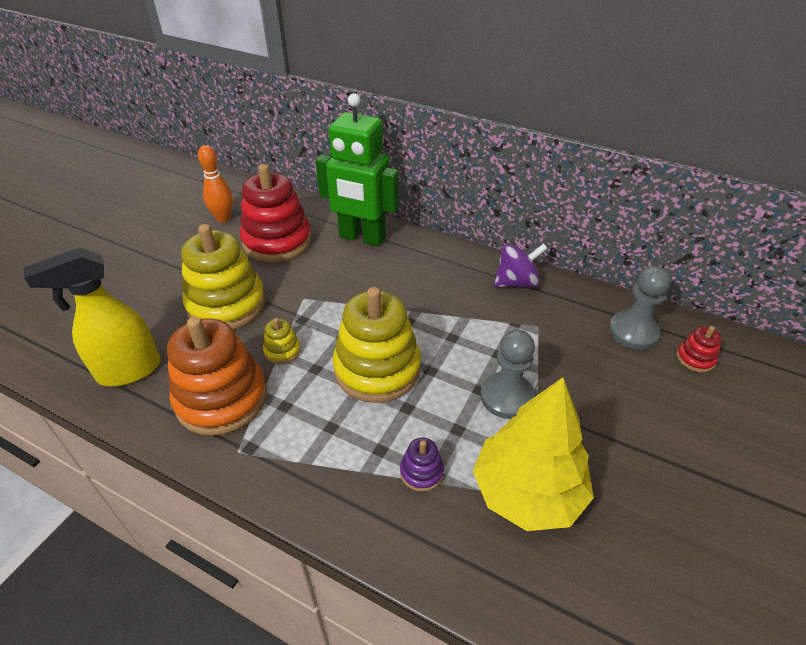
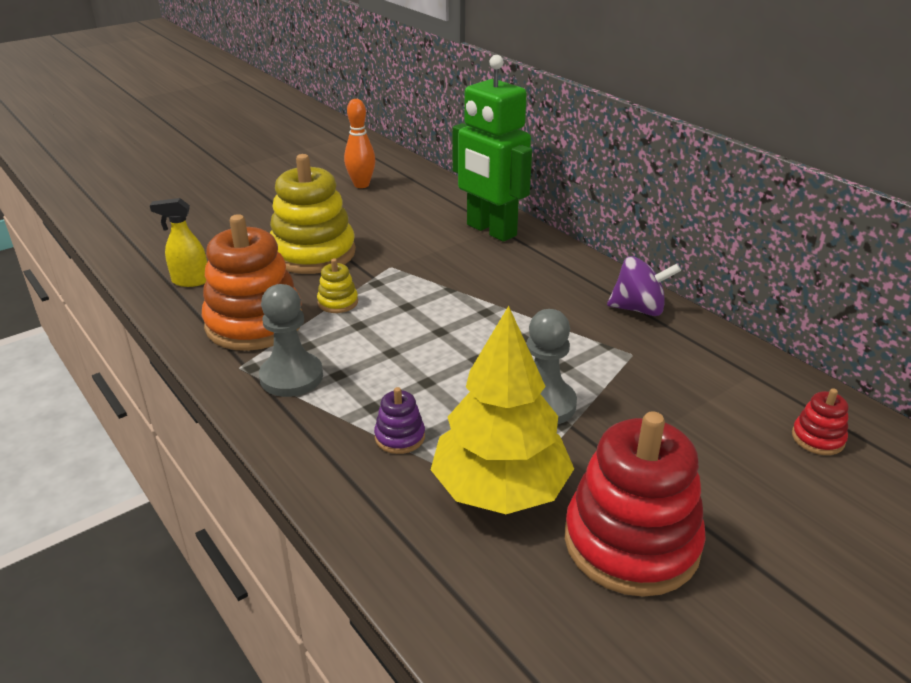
camera: 25 degrees right, 10 degrees down
(128, 371) = (190, 281): yellow spray bottle -> yellow spray bottle, size x0.58
(277, 241) = (400, 214): red stacking toy -> red stacking toy (631, 542)
(377, 369) = (420, 342): yellow stacking toy -> none
(633, 332) = (752, 391): grey pawn -> grey pawn (291, 377)

